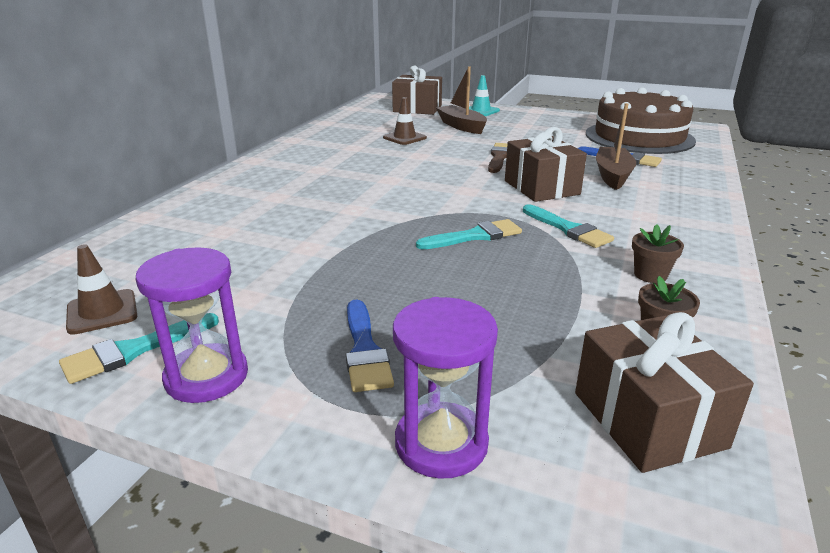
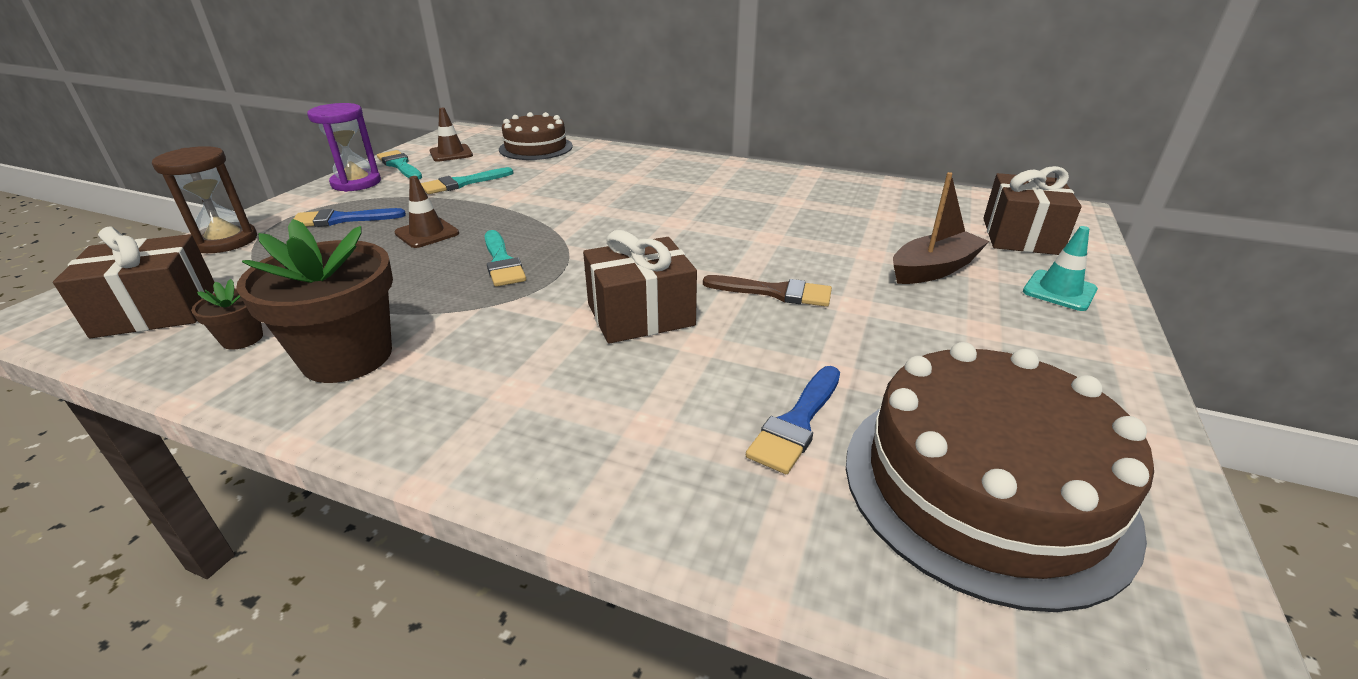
camera: 90 degrees right, 5 degrees up
(128, 250) = (536, 148): none -> brown cake
(404, 138) = (845, 228): brown traffic cone -> brown traffic cone (427, 233)
(441, 443) = (226, 241): purple hourglass -> brown hourglass
(568, 229) = (495, 319): turquoise brush -> turquoise brush (463, 183)
(612, 176) = (693, 390): brown boat -> none
(650, 275) = (347, 357): brown flower pot -> brown flower pot, size x2.20

